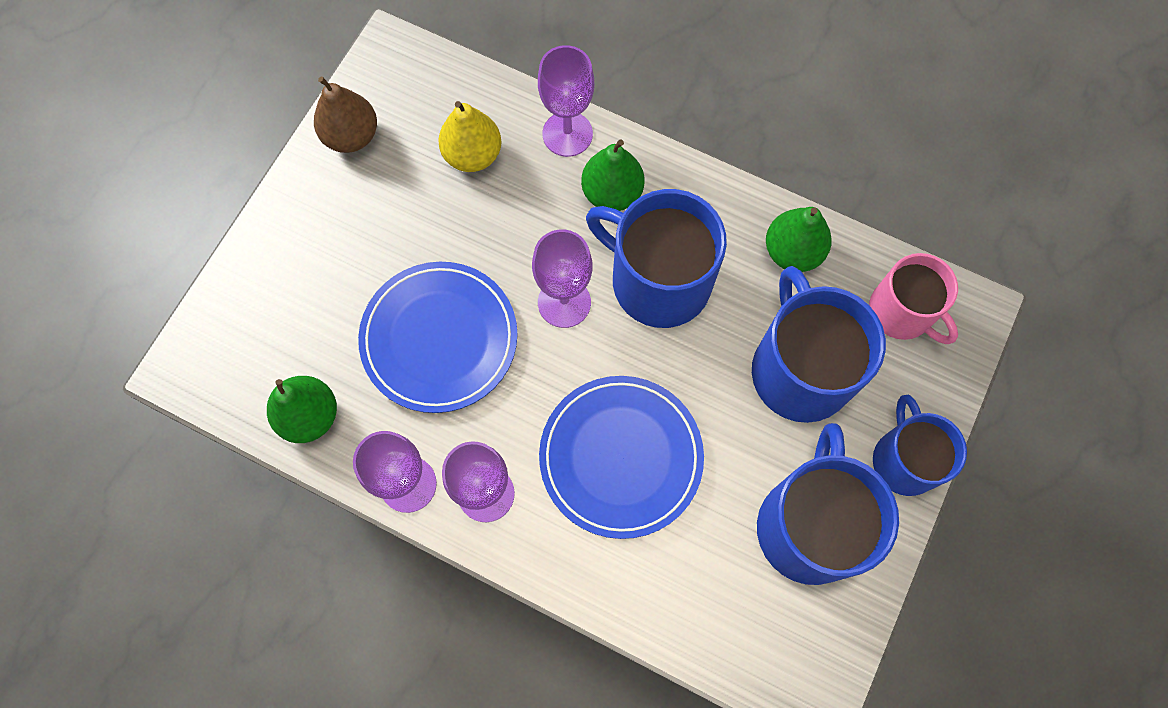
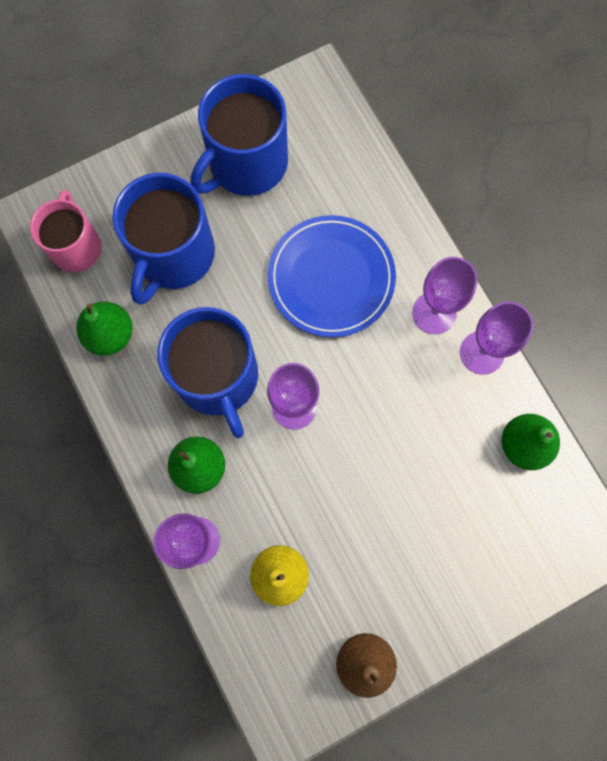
camera: 145 degrees left, 5 degrees up
(439, 339) = (399, 440): blue plate -> none
(904, 460) = (157, 161): blue mug -> none

